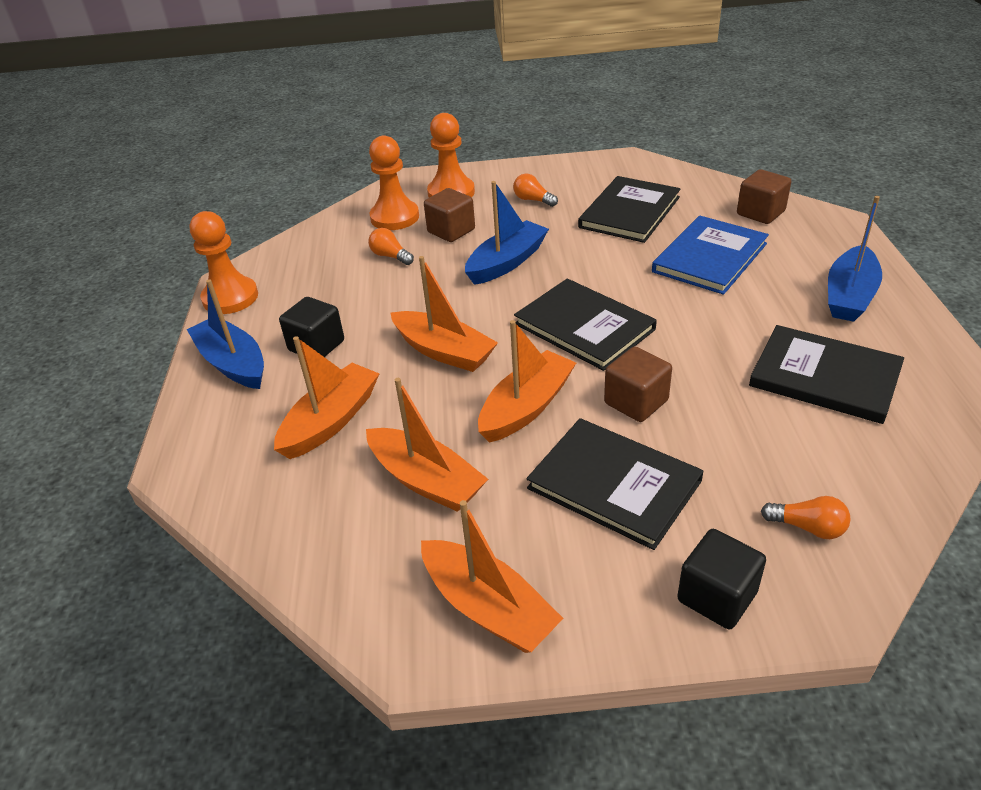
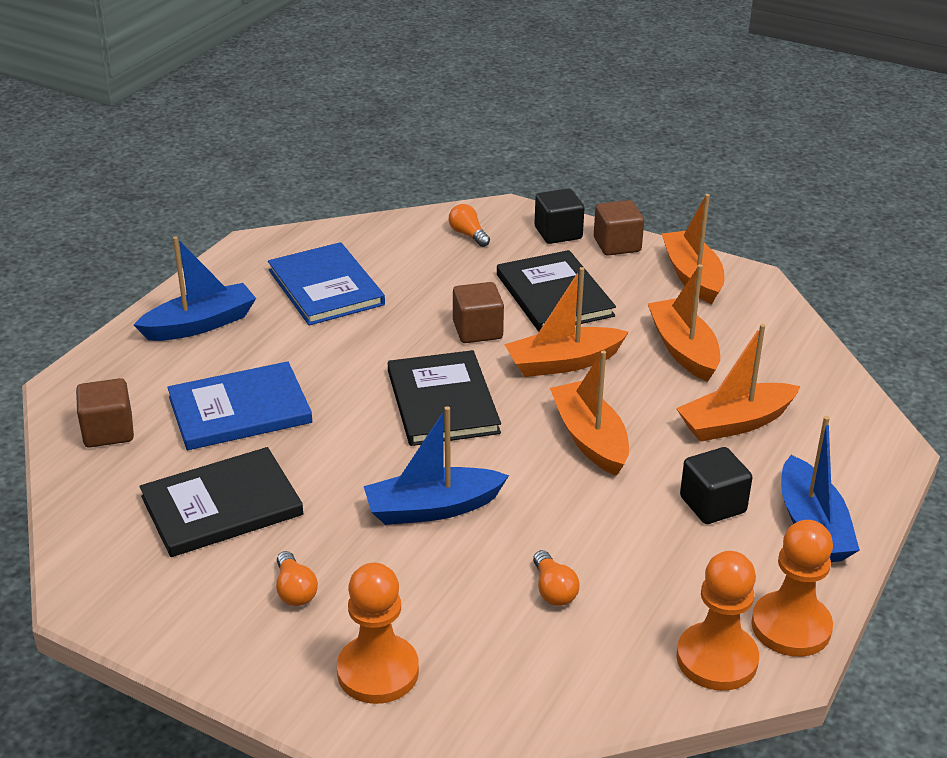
camera: 150 degrees left, 5 degrees down
(394, 217) = (495, 663): orange pawn -> orange pawn (717, 659)
(451, 231) = (446, 593): brown cube -> brown cube (617, 245)
(824, 377) = (326, 287): black book -> blue book

